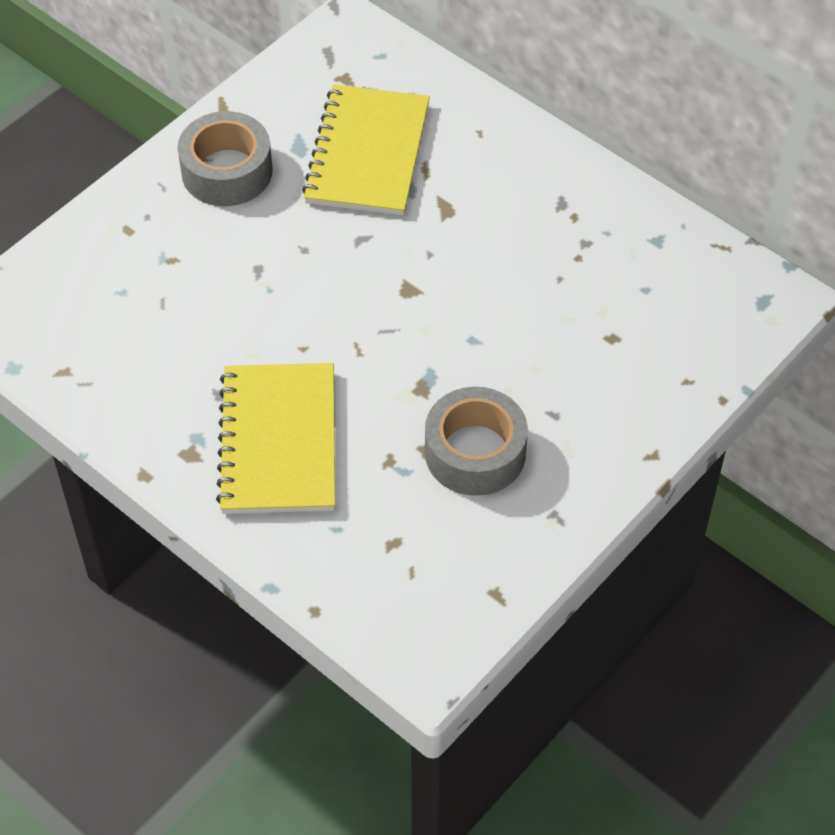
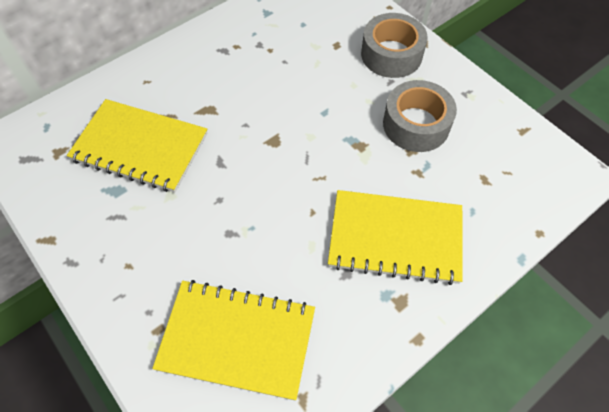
camera: 80 degrees left, 5 degrees up
(124, 301) = (237, 340): none -> yellow notebook
(227, 171) = (121, 244): grey tape -> grey tape (391, 54)

